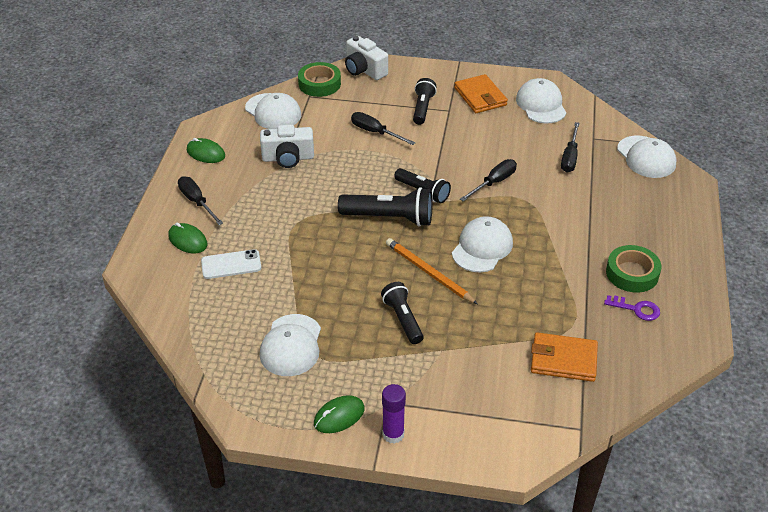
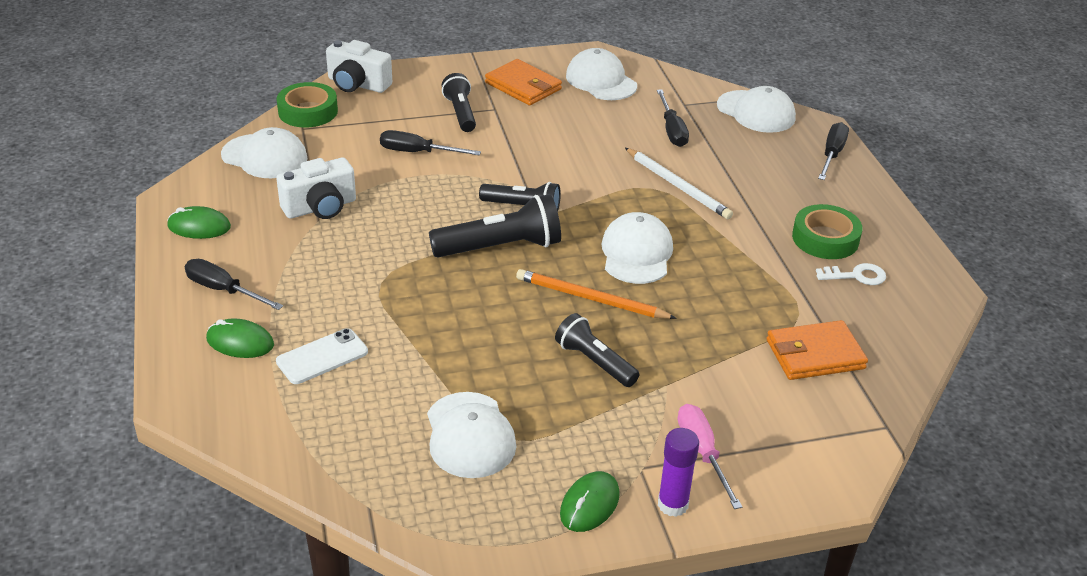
camera: 25 degrees left, 5 degrees down
(435, 405) = (702, 453): none -> pink screwdriver
(494, 182) = (602, 177): black screwdriver -> black screwdriver (832, 154)
(545, 203) = (677, 186): none -> white pencil
(636, 309) = (856, 276): purple key -> white key

